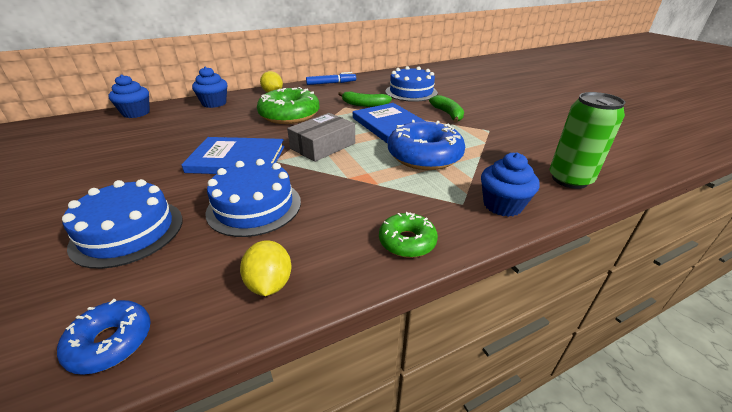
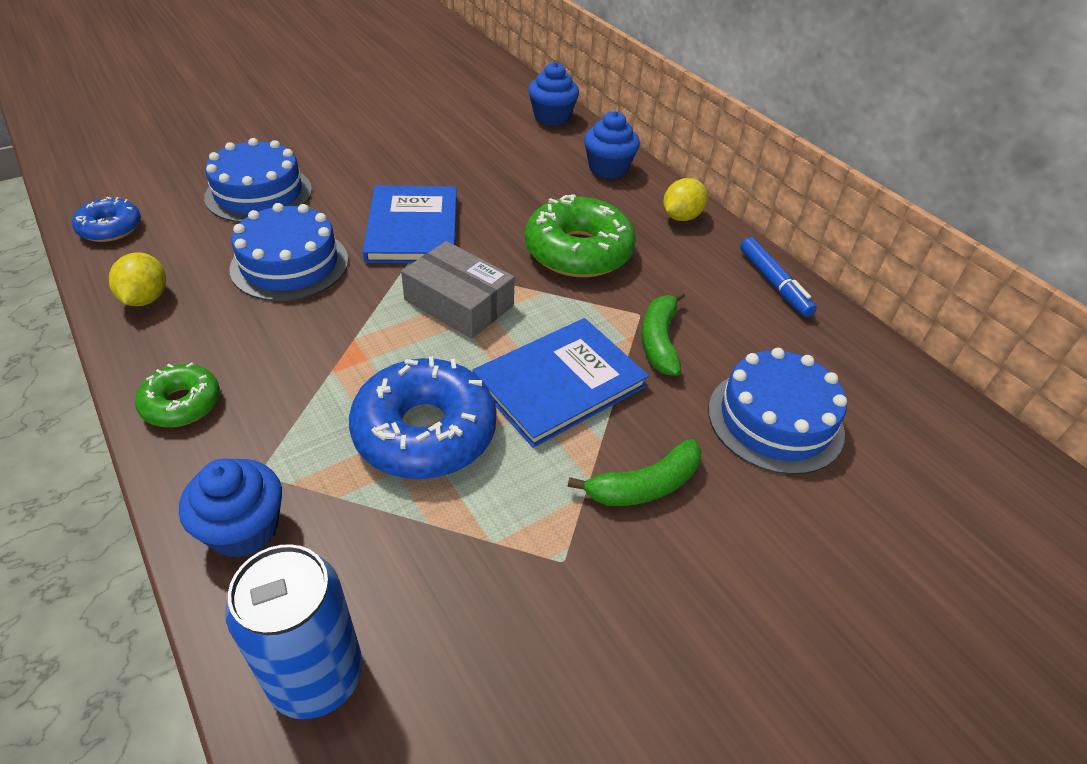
camera: 80 degrees right, 10 degrees up
(270, 284) = (146, 298): yellow lemon -> yellow lemon turned 75 degrees counterclockwise
(569, 179) = (316, 676): green can -> blue can

